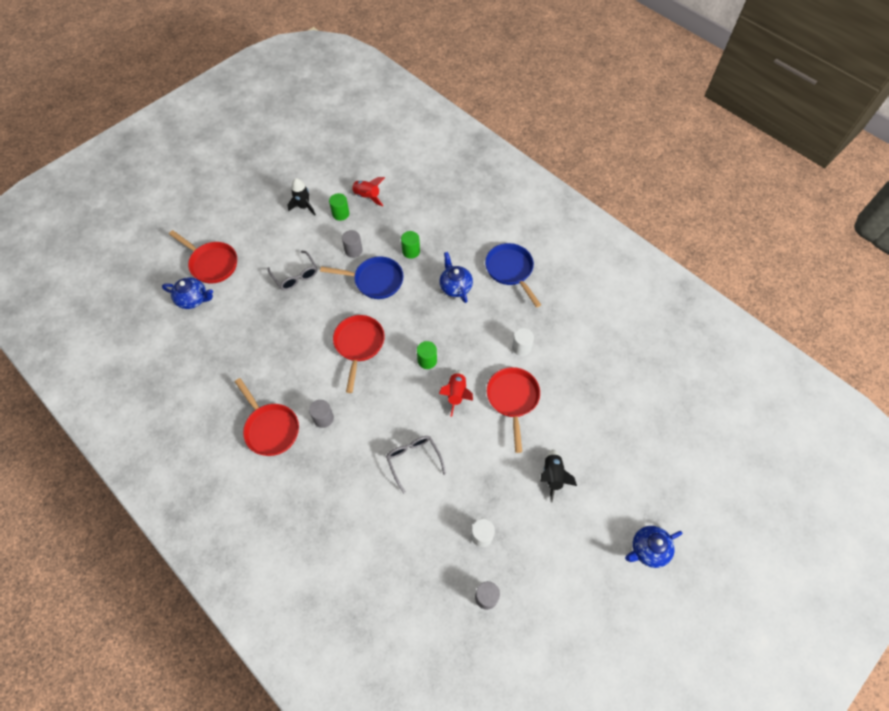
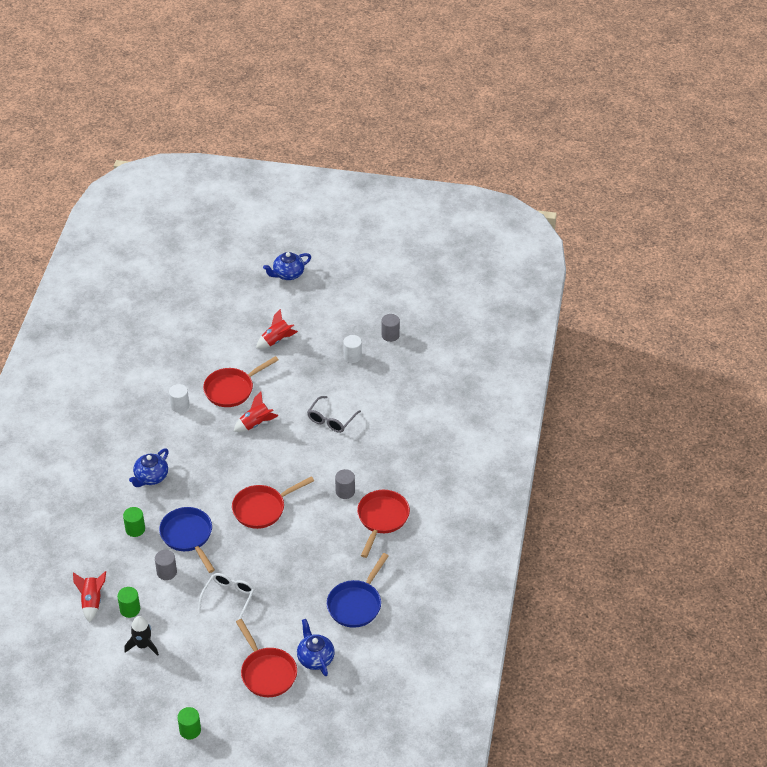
camera: 125 degrees left, 15 degrees down
(212, 263) = (267, 672): red pan -> red pan turned 150 degrees clockwise
(295, 275) = (228, 598): grey glasses -> white glasses
(427, 360) = (240, 457): green cylinder -> green cylinder (190, 730)
(510, 270) = (104, 449): blue pan -> blue pan (356, 604)
(553, 476) = (276, 340): black rocket -> red rocket
(648, 549) = (288, 274): blue teapot -> blue teapot turned 120 degrees clockwise

